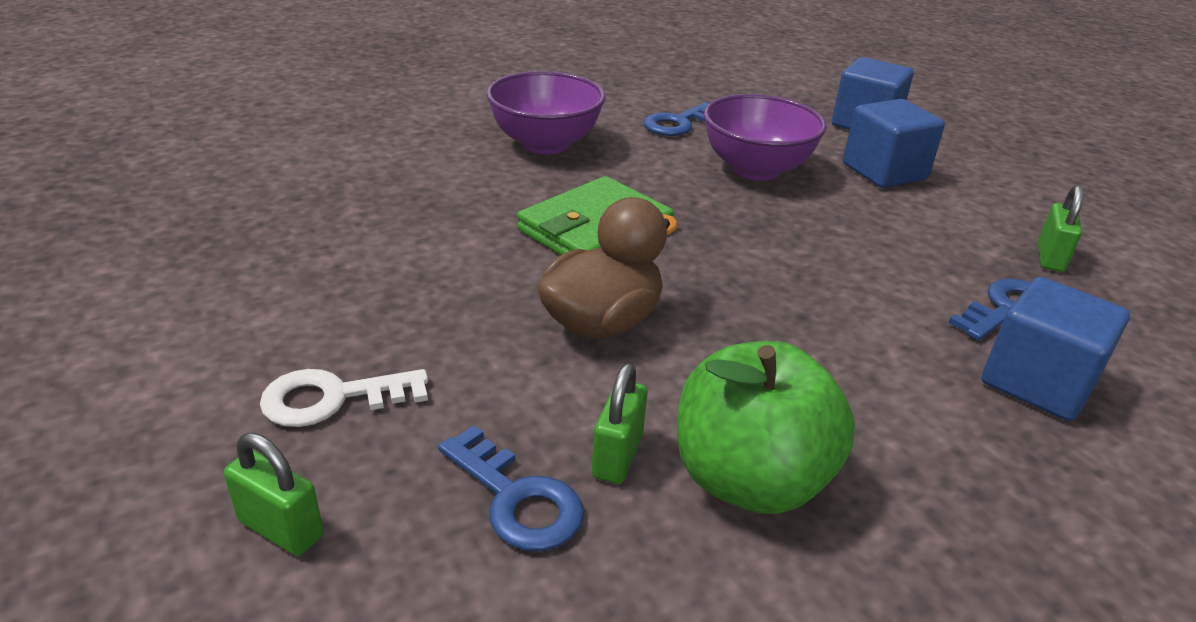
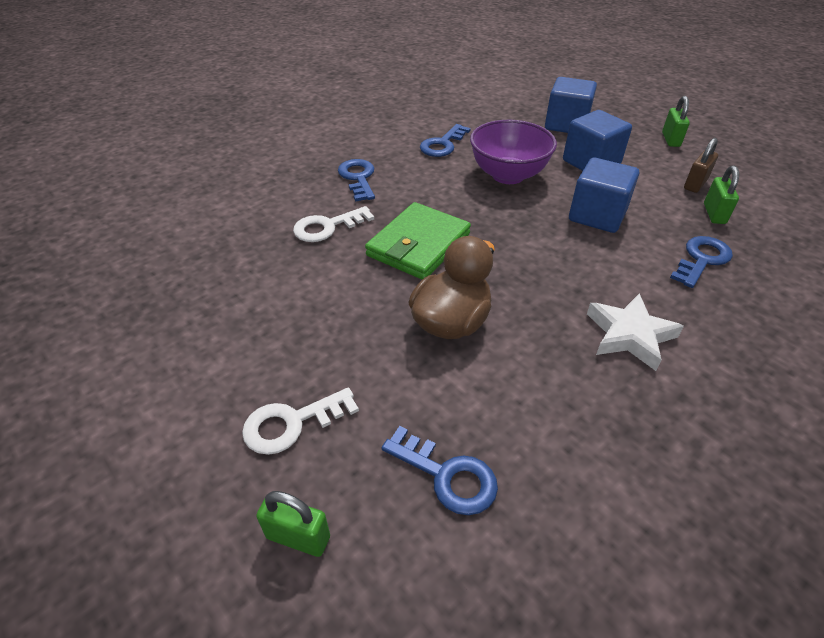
camera: 10 degrees left, 10 degrees up
(480, 191) = (327, 227): none -> white key
(545, 144) = (358, 178): purple bowl -> blue key
(617, 456) = (499, 427): green padlock -> green padlock (670, 140)
(750, 479) = (588, 425): green apple -> none
(858, 382) = (630, 335): none -> white star
(1034, 219) = (695, 184): none -> brown padlock
(1037, 382) = (736, 313): blue cube -> blue cube (597, 215)

